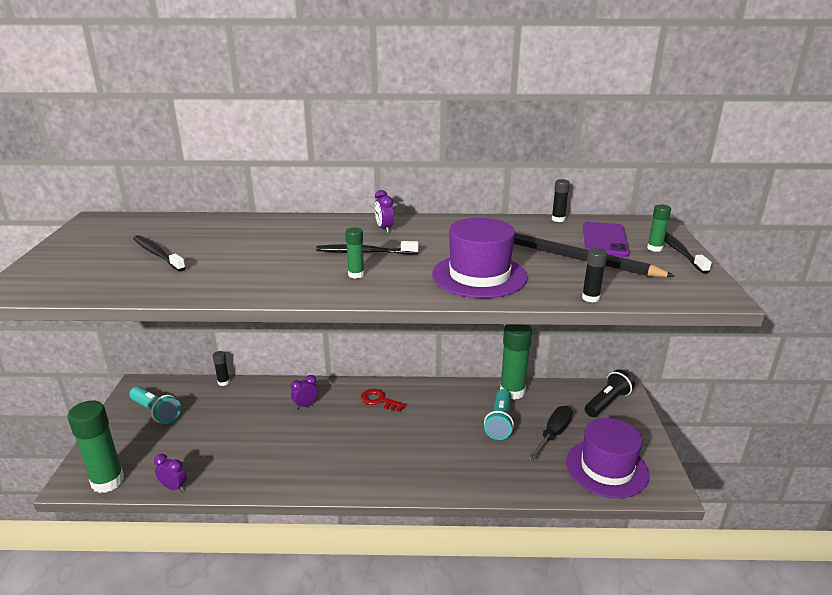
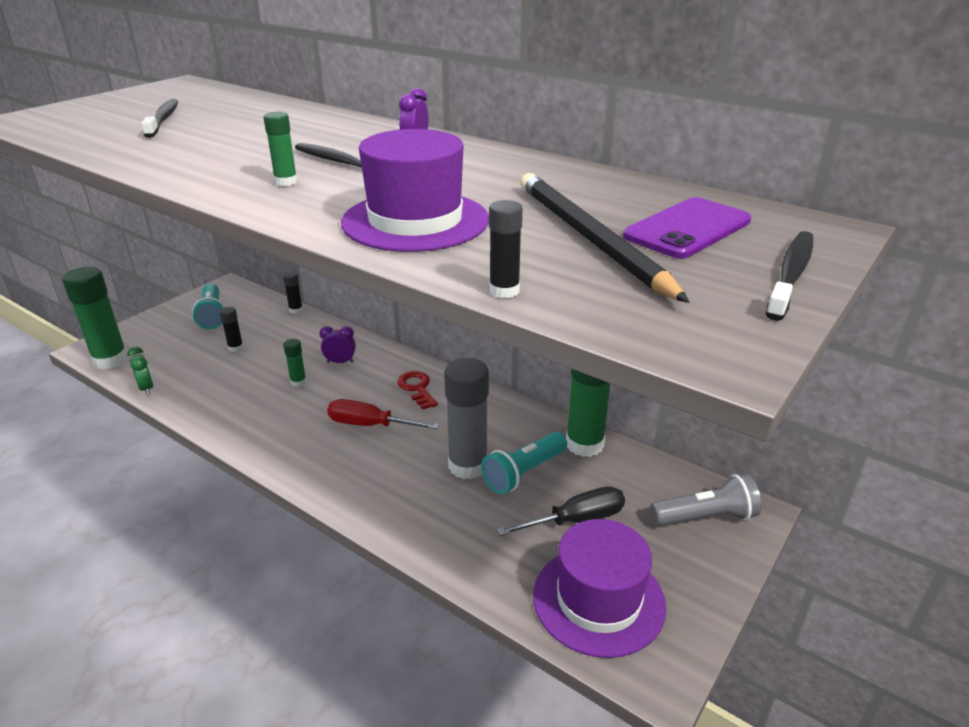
camera: 35 degrees right, 5 degrees up
(174, 487) = (146, 388): purple clock -> green clock
(378, 436) = (370, 425): none -> red screwdriver
(465, 433) = (468, 465): none -> grey glue stick
(558, 219) = (668, 187): black glue stick -> black glue stick (235, 348)
(607, 402) = (706, 517): black flashlight -> grey flashlight
(654, 248) = (752, 261): green glue stick -> green glue stick (298, 382)

